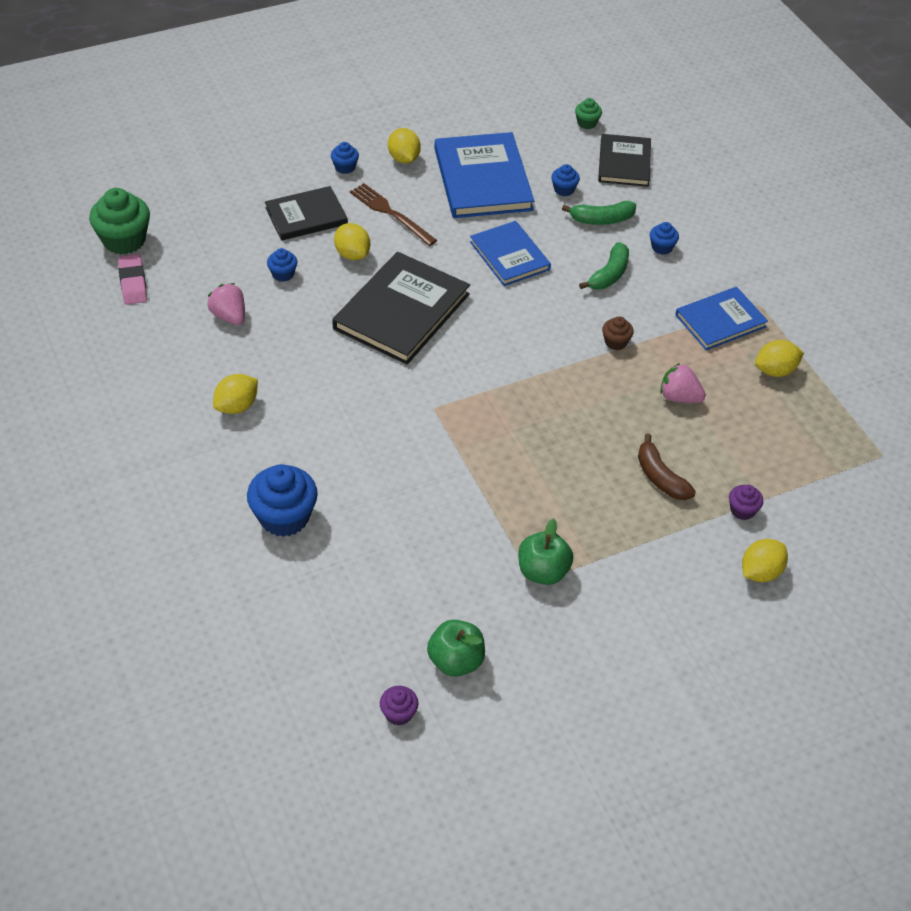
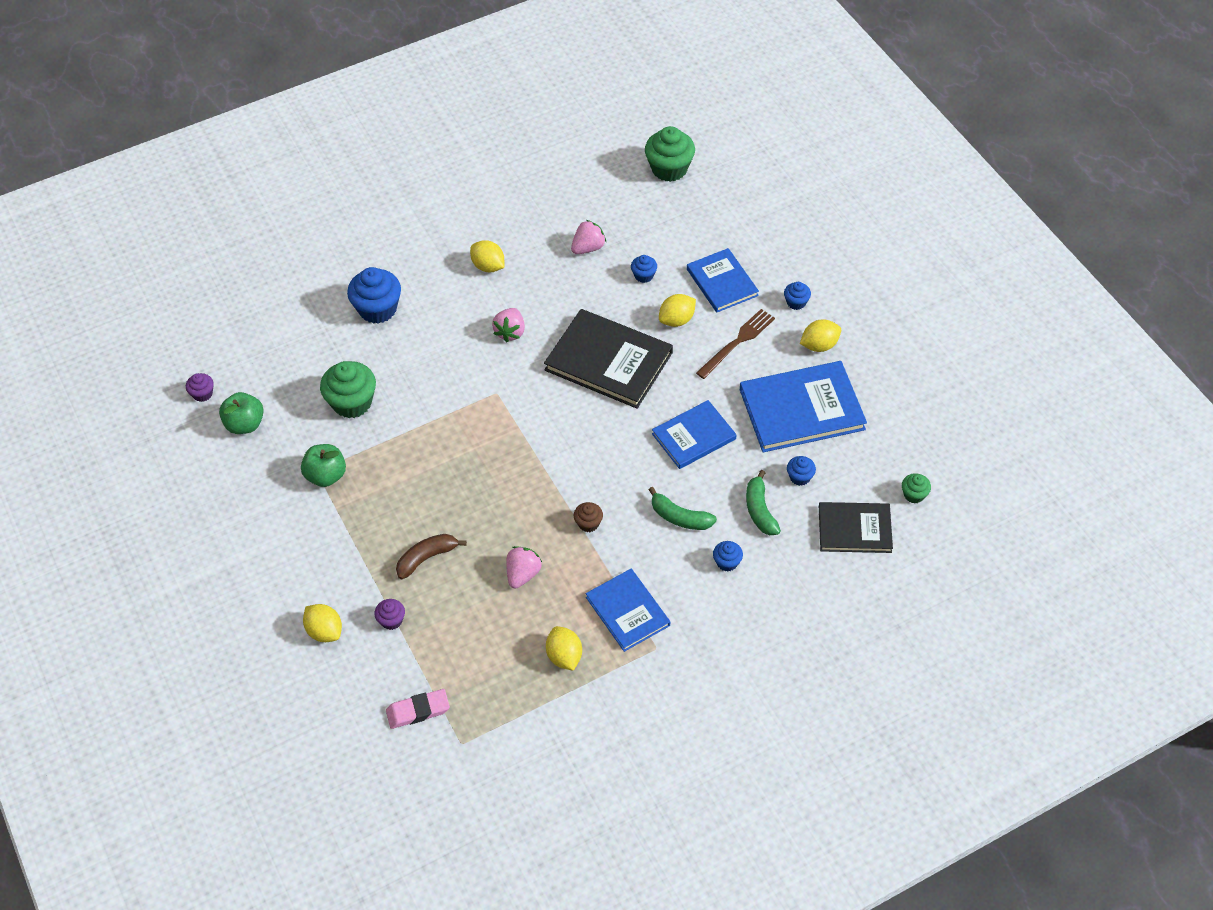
camera: 90 degrees right, 5 degrees up
(133, 283) = (619, 183): pink eraser -> pink eraser (418, 711)
(306, 216) = (722, 282): black book -> blue book
(345, 391) = (510, 332): none -> pink strawberry
(433, 545) = (352, 402): none -> green cupcake

